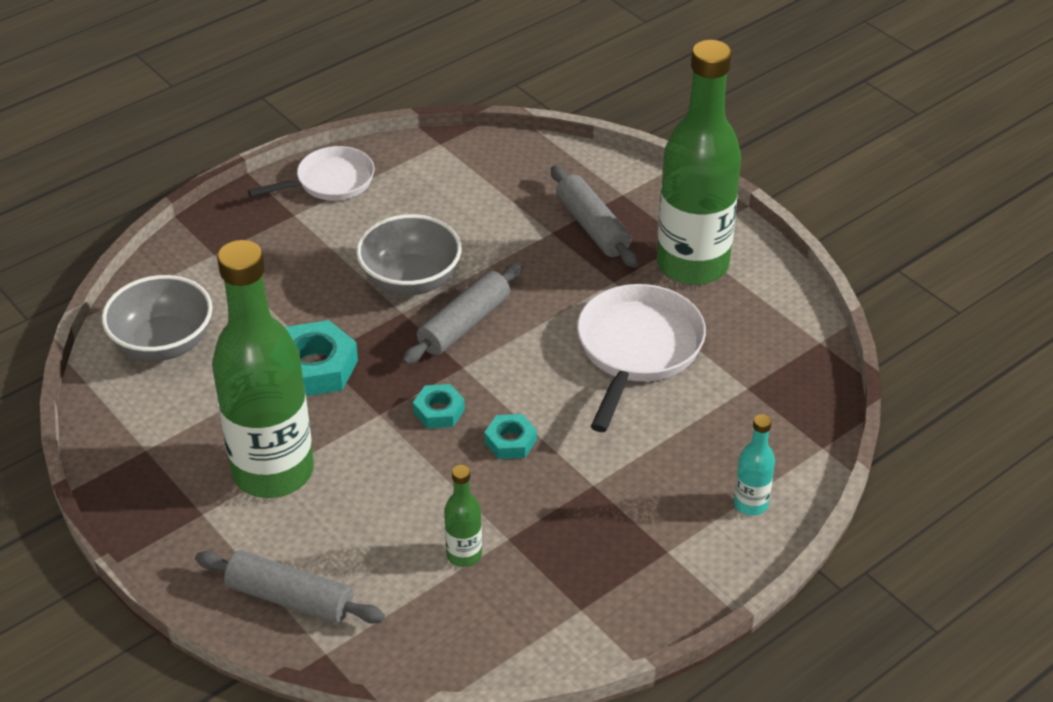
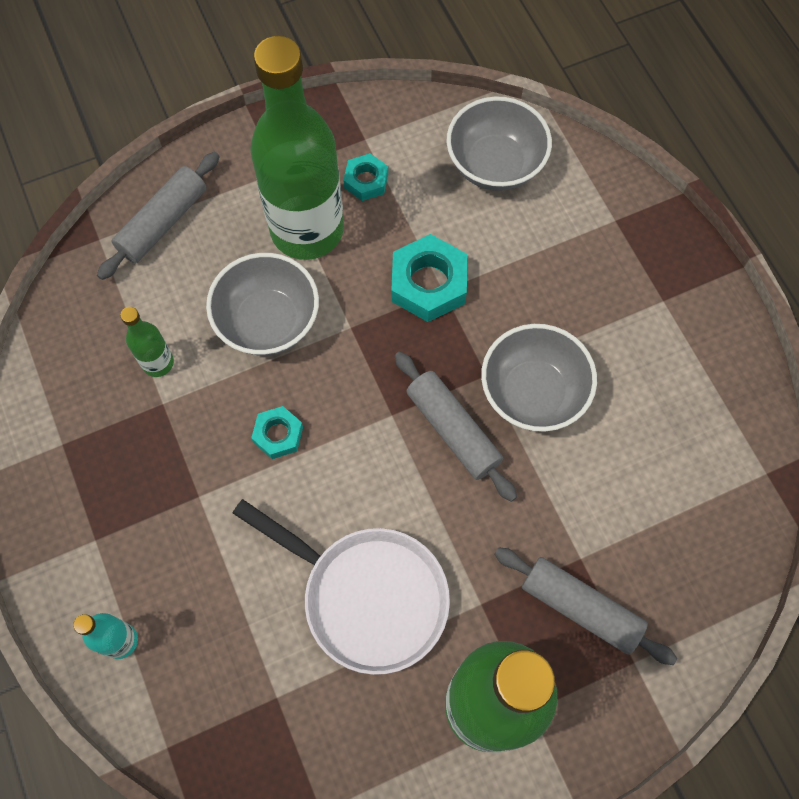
camera: 105 degrees right, 25 degrees up
(330, 182) = (713, 344): white pan -> none
(390, 477) = (268, 321): none -> grey bowl
(439, 411) = (338, 380): turquoise nut -> turquoise nut (366, 181)
(592, 227) = (580, 608): grey rolling pin -> grey rolling pin turned 45 degrees clockwise

